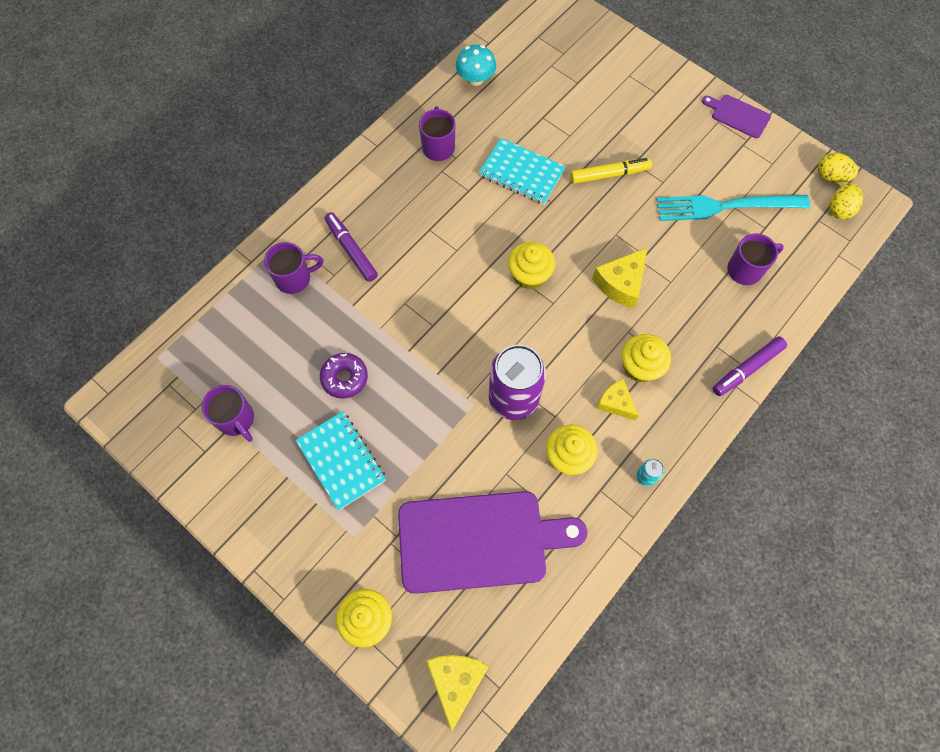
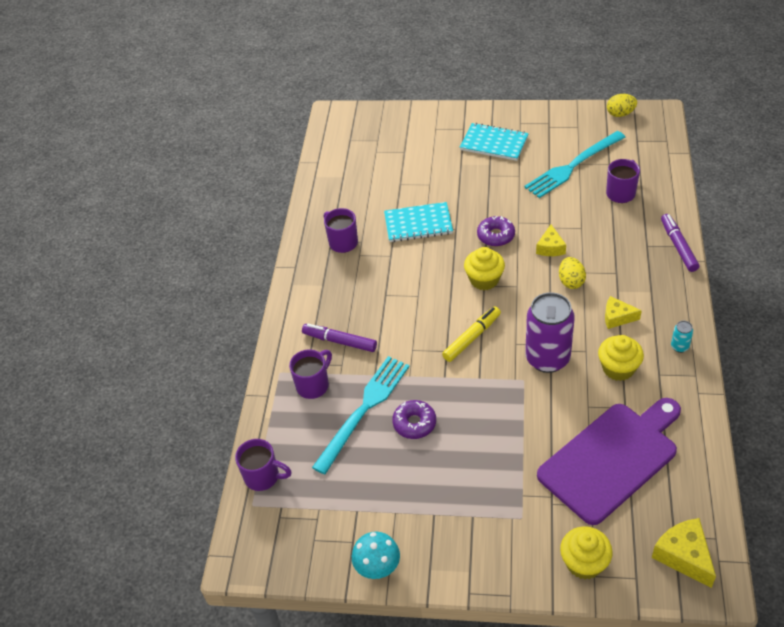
camera: 30 degrees left, 20 degrees down
(237, 420) = (358, 504): purple mug -> purple mug (263, 477)
(315, 333) = (364, 410): none -> turquoise fork
(341, 461) = (464, 476): turquoise notebook -> turquoise notebook (494, 143)
(475, 79) = (329, 188): turquoise mushroom -> turquoise mushroom (377, 566)
(581, 235) = (496, 236): none -> purple donut
(609, 174) = (479, 191): yellow marker -> yellow marker (472, 338)
(621, 283) = (550, 247): yellow cheese -> yellow cheese, size x0.67
(640, 366) = (611, 287): yellow cupcake -> none
(738, 115) = (529, 113): purple cutting board -> none
(747, 369) = (678, 246): purple marker -> purple marker turned 150 degrees clockwise
(839, 209) = (643, 128): yellow egg -> yellow egg (571, 281)

